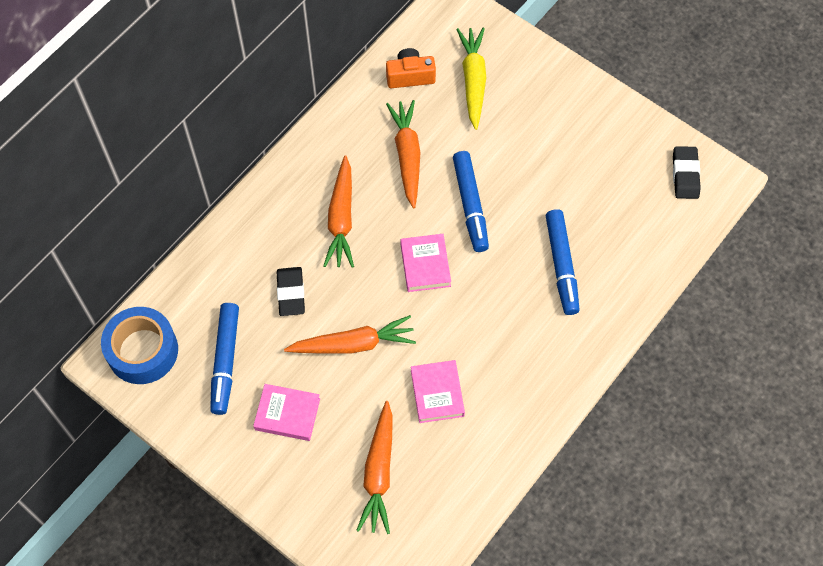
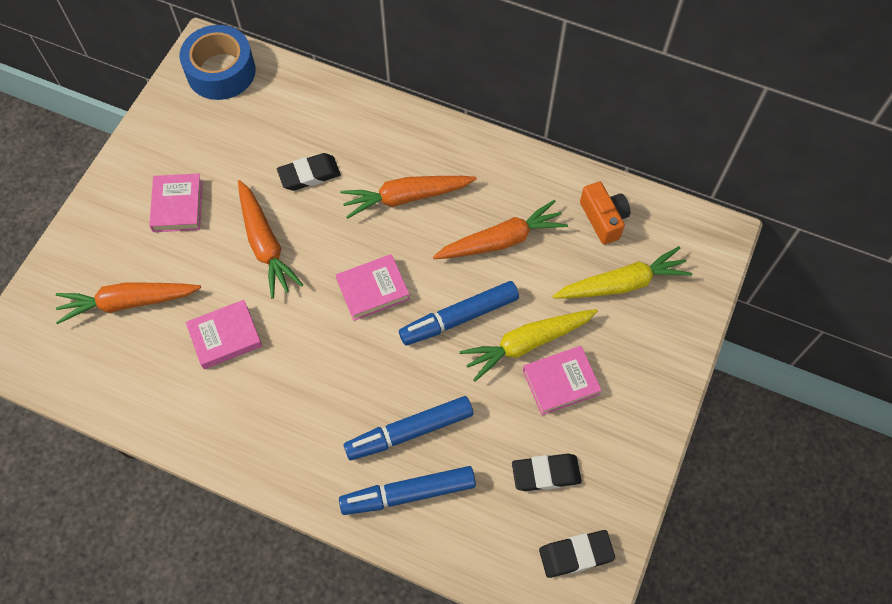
camera: 75 degrees right, 0 degrees up
(225, 361) = (224, 139): blue marker -> blue marker (408, 494)
(507, 161) = (527, 343): none -> yellow carrot
(546, 147) = (560, 382): none -> pink book
(619, 178) = (546, 474): none -> black eraser

